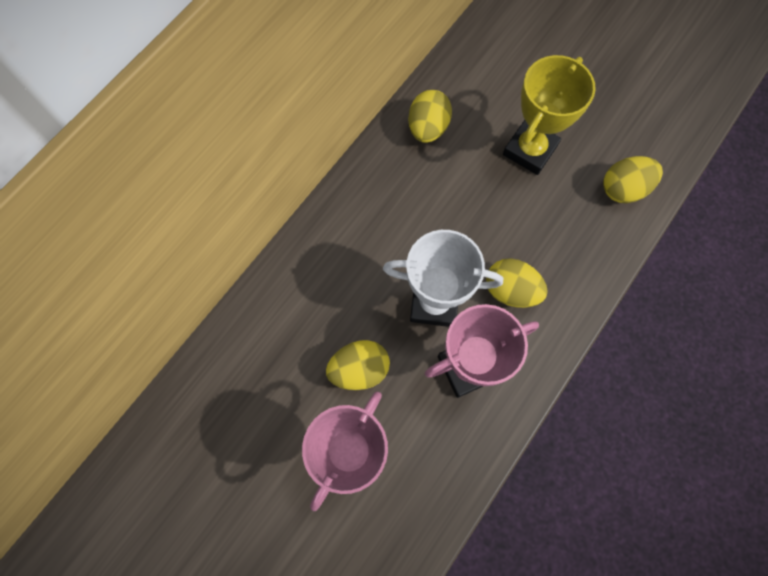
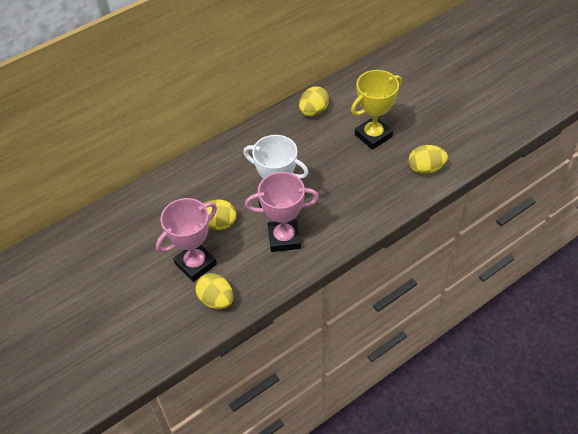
camera: 20 degrees right, 20 degrees down
(511, 290) = (329, 205): yellow egg -> yellow egg (216, 300)

